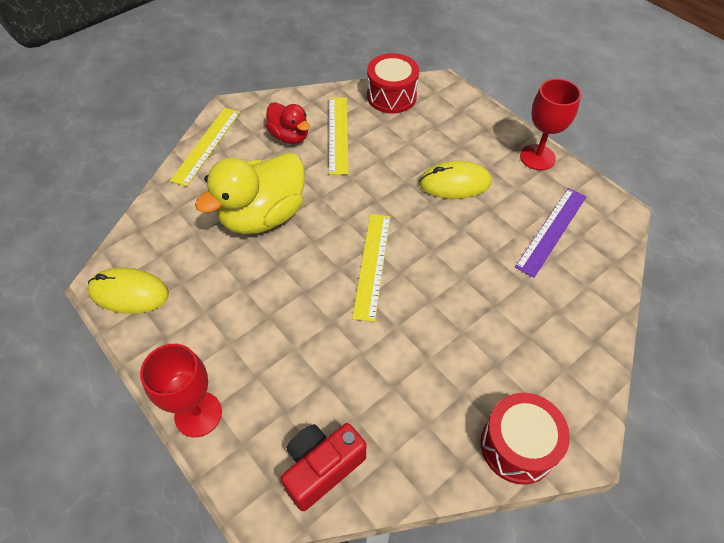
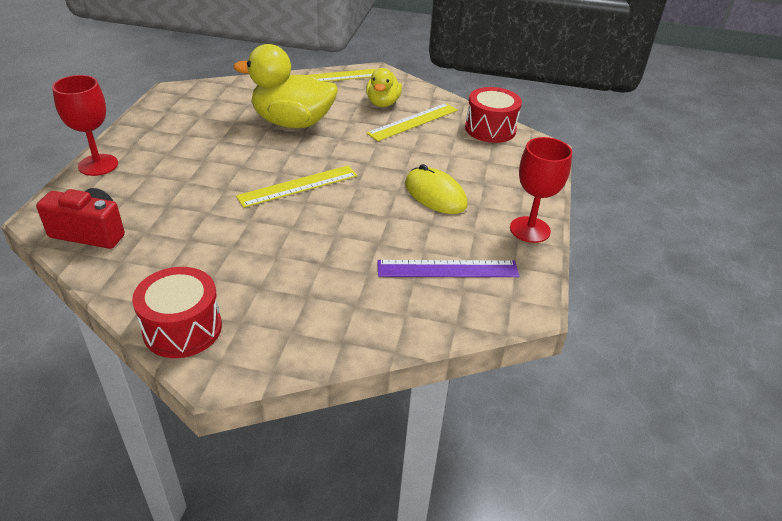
camera: 50 degrees right, 15 degrees down
(129, 293) = (173, 102): yellow mouse -> none
(289, 136) = (383, 103): red duck -> yellow duck

